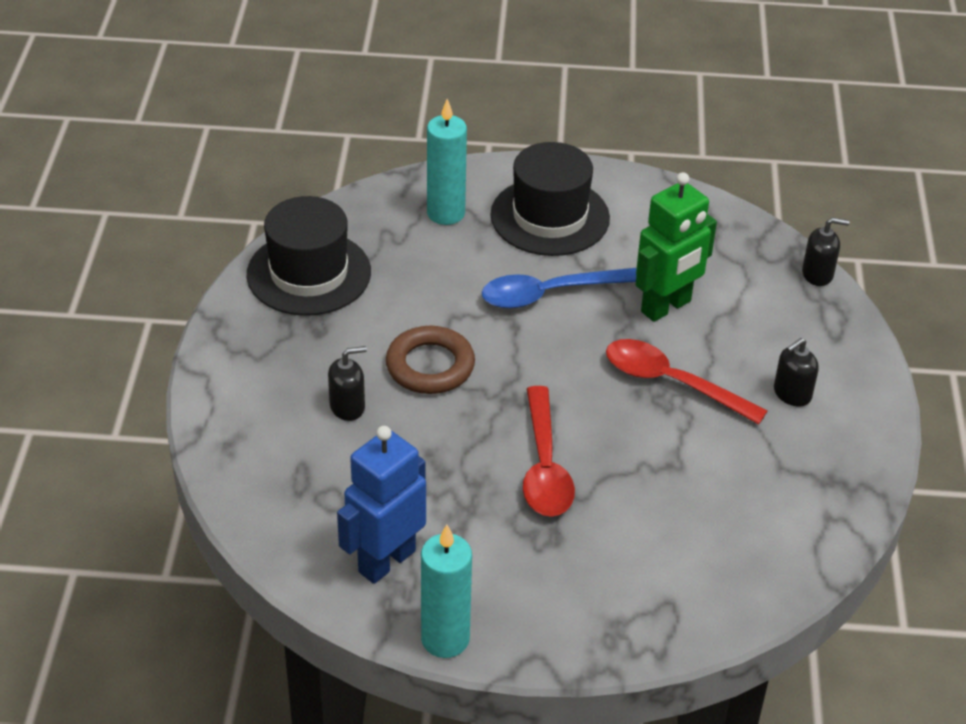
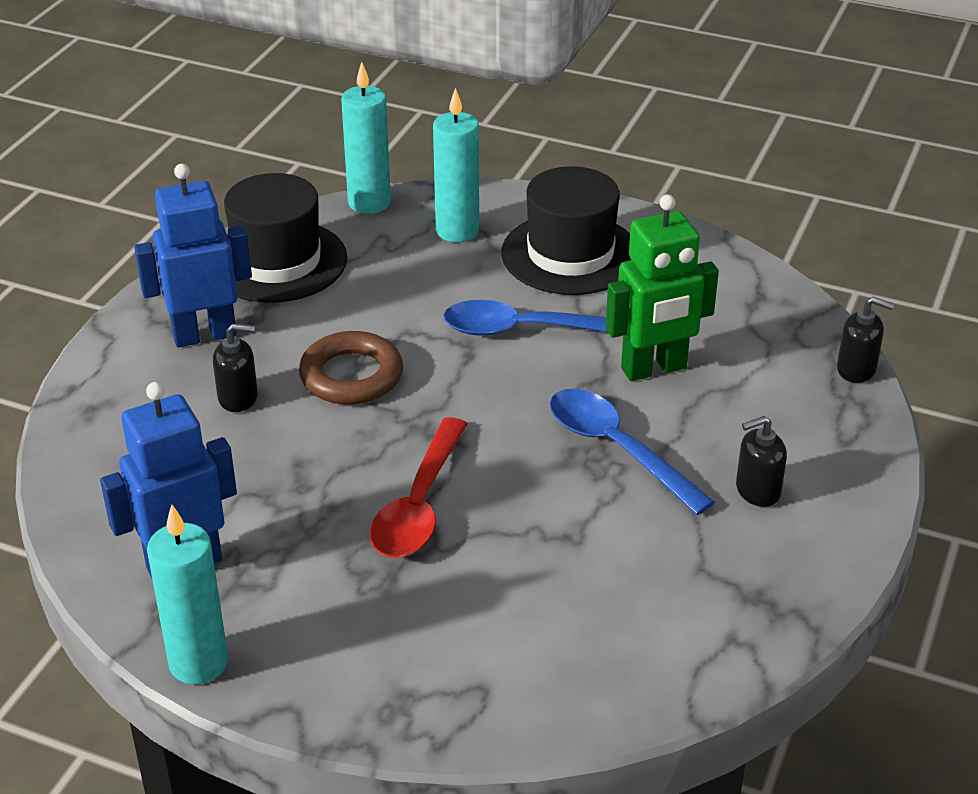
camera: 20 degrees right, 5 degrees down
(286, 355) = (204, 335): none -> blue robot
(357, 201) = (369, 203): none -> turquoise candle
(672, 383) = (617, 449): red spoon -> blue spoon

